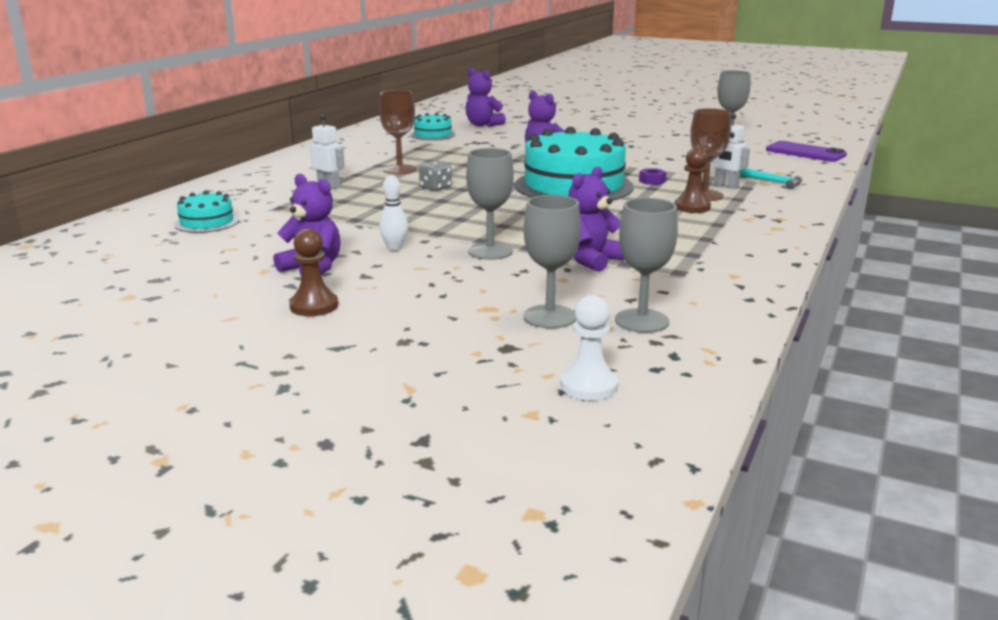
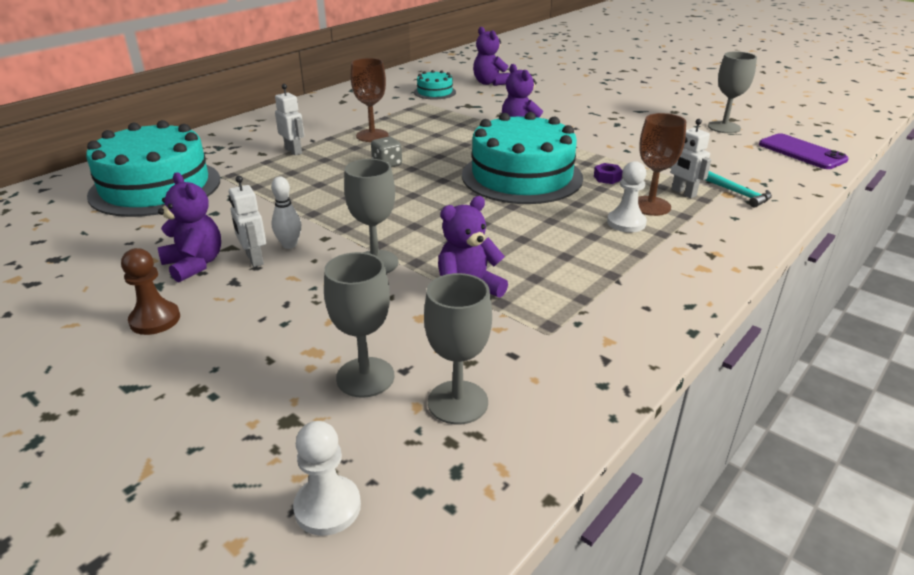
camera: 15 degrees right, 10 degrees up
(207, 222) = (155, 187): turquoise cake -> turquoise cake, size x2.16
(369, 260) = (254, 259): none -> white robot
(692, 207) = (626, 223): brown pawn -> white pawn

